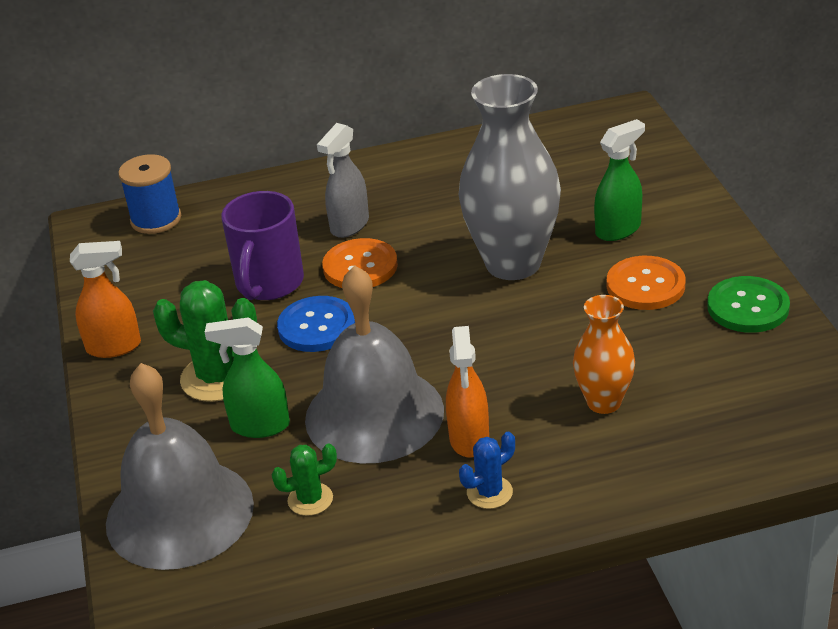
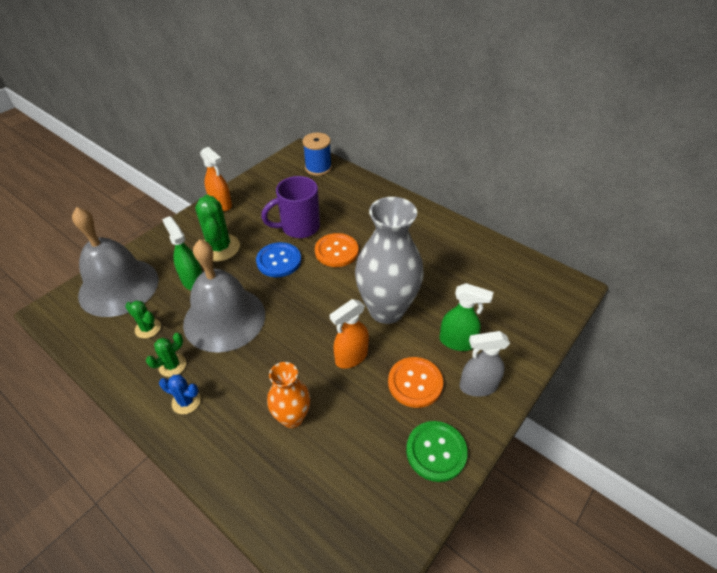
camera: 50 degrees right, 10 degrees up
(349, 225) = (366, 230): grey spray bottle -> grey spray bottle (477, 386)
(411, 490) = (172, 365): none -> green cactus
(469, 439) = (225, 369): orange spray bottle -> orange spray bottle (351, 357)

